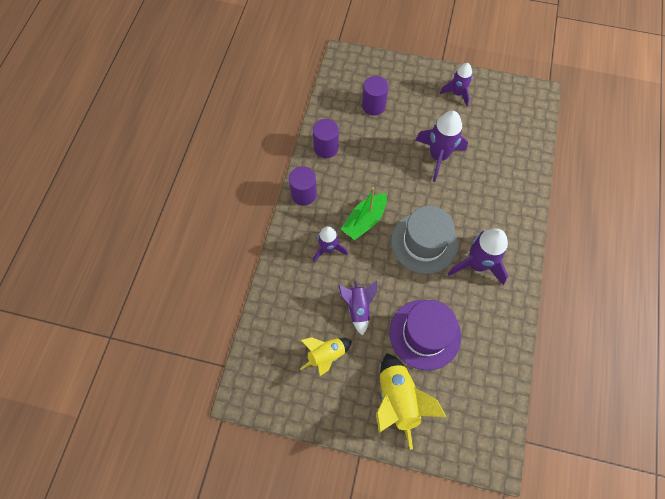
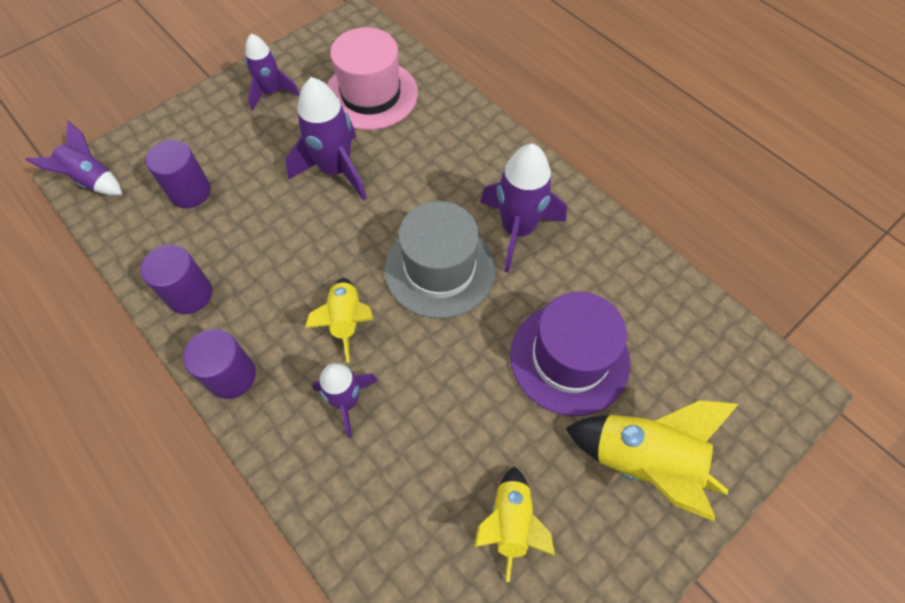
camera: 55 degrees left, 5 degrees down
(358, 308) = (470, 421): purple rocket -> purple rocket (92, 180)
(364, 220) = (346, 321): green boat -> yellow rocket
(498, 138) = (371, 94): none -> pink hat

